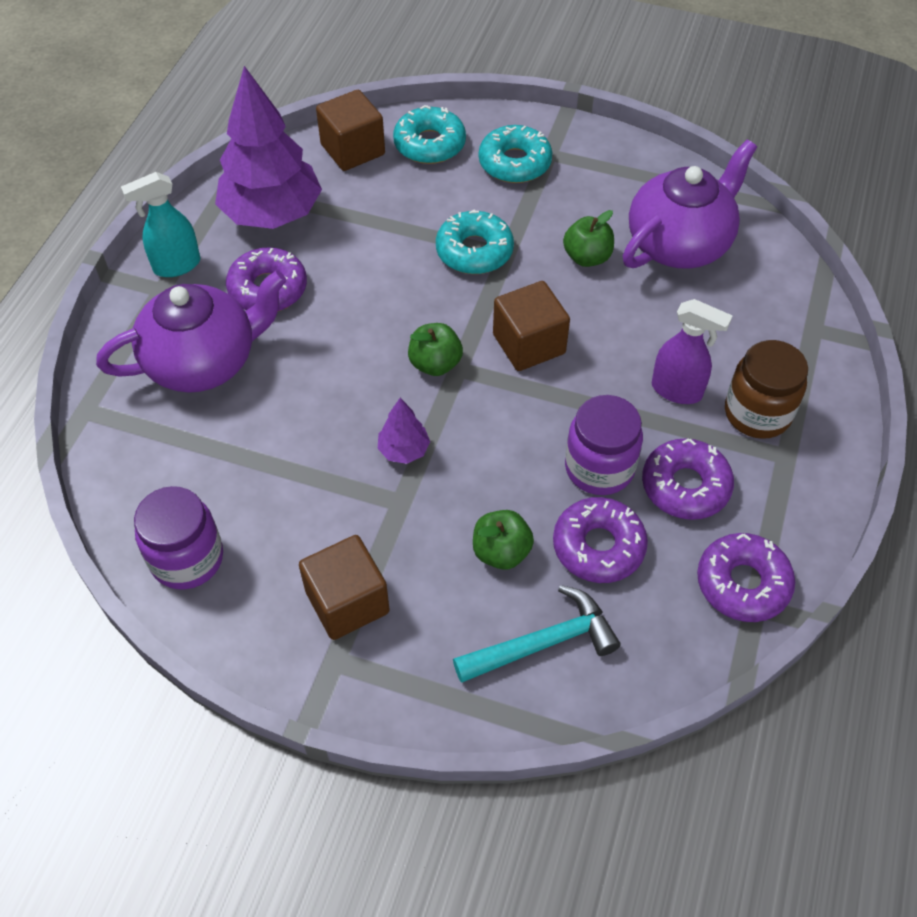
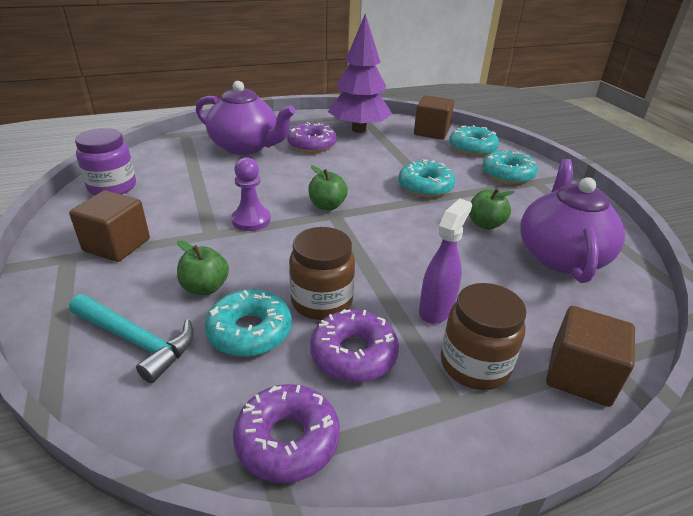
camera: 50 degrees right, 20 degrees down
(176, 266) = (295, 122): turquoise spray bottle -> none
(404, 450) = (251, 220): purple tree -> purple pawn
(529, 344) = (386, 231): brown cube -> brown cube (580, 375)
(598, 546) = (250, 331): purple donut -> turquoise donut
(599, 468) = (322, 301): purple jar -> brown jar
(677, 390) = (436, 310): purple spray bottle -> purple spray bottle turned 135 degrees counterclockwise
(679, 243) = (560, 255): purple teapot -> purple teapot turned 90 degrees counterclockwise

